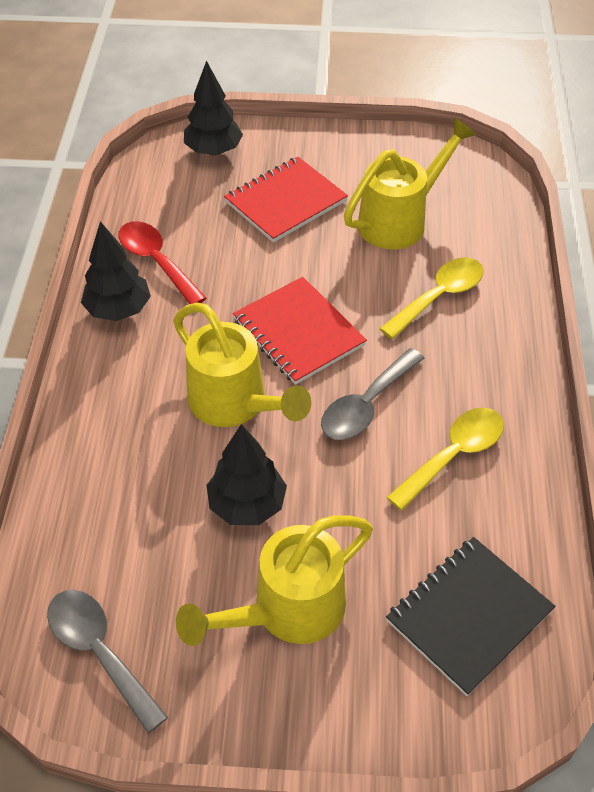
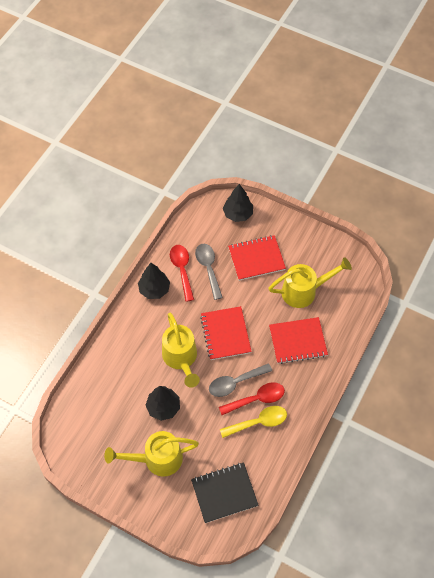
camera: 25 degrees right, 10 degrees up
(100, 652) = (81, 444): grey spoon -> grey spoon (208, 268)
(424, 417) = (256, 399): none -> red spoon
(438, 297) = (298, 341): yellow spoon -> red notebook

